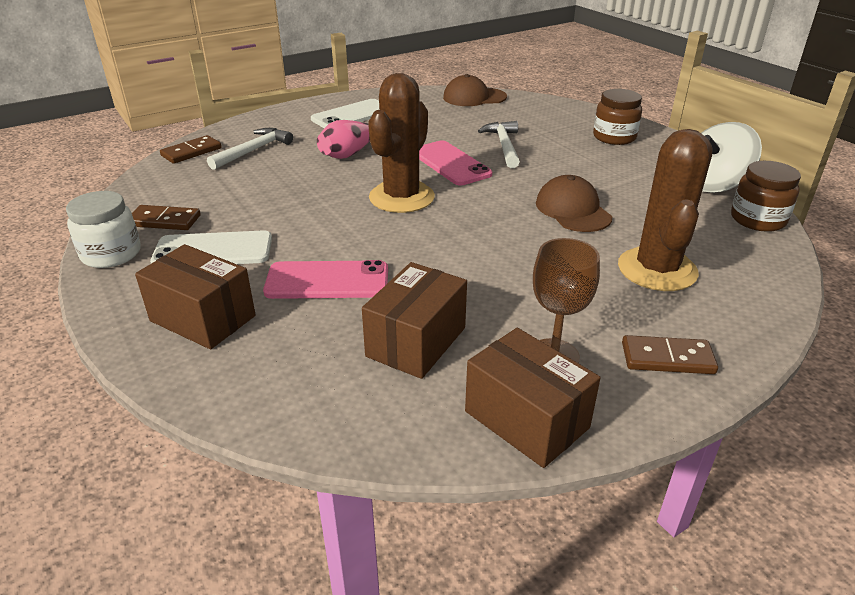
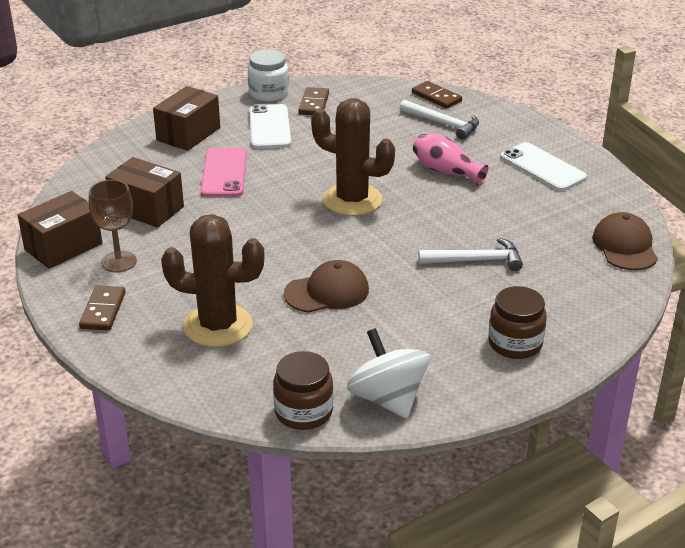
camera: 90 degrees right, 0 degrees up
(450, 163) = (426, 226): pink phone -> none

